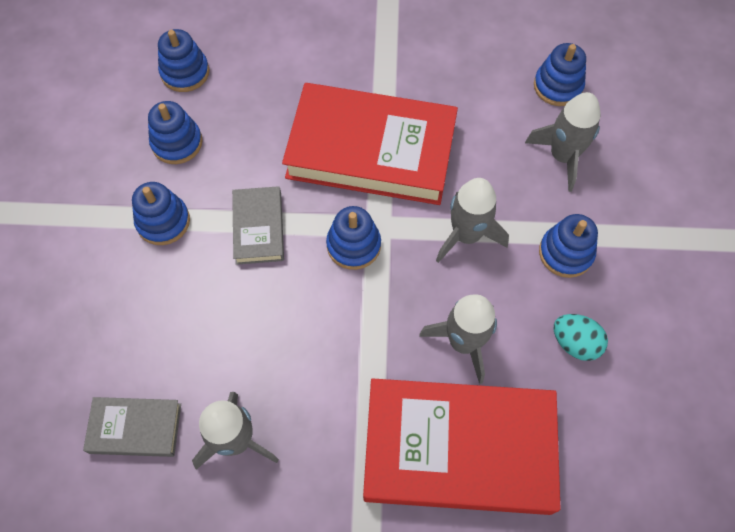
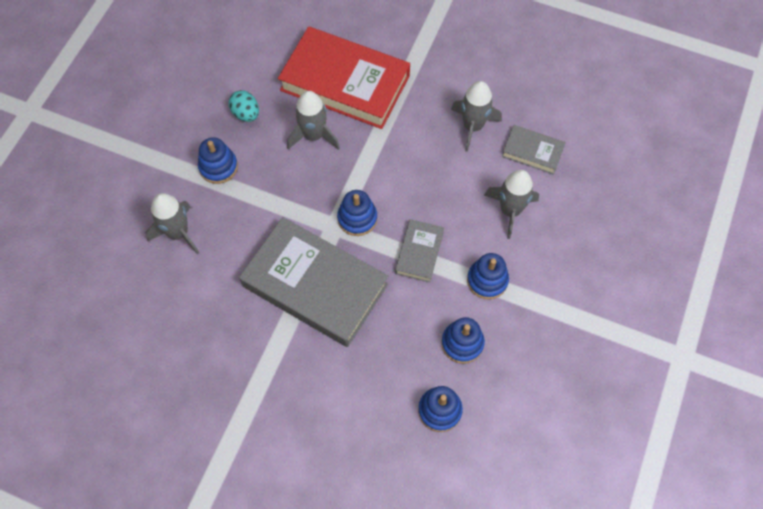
camera: 160 degrees left, 0 degrees up
(371, 150) = (315, 285): red book -> grey book
(466, 235) = (277, 200): grey rocket -> grey rocket (510, 211)
(558, 86) = (146, 291): blue stacking toy -> none

